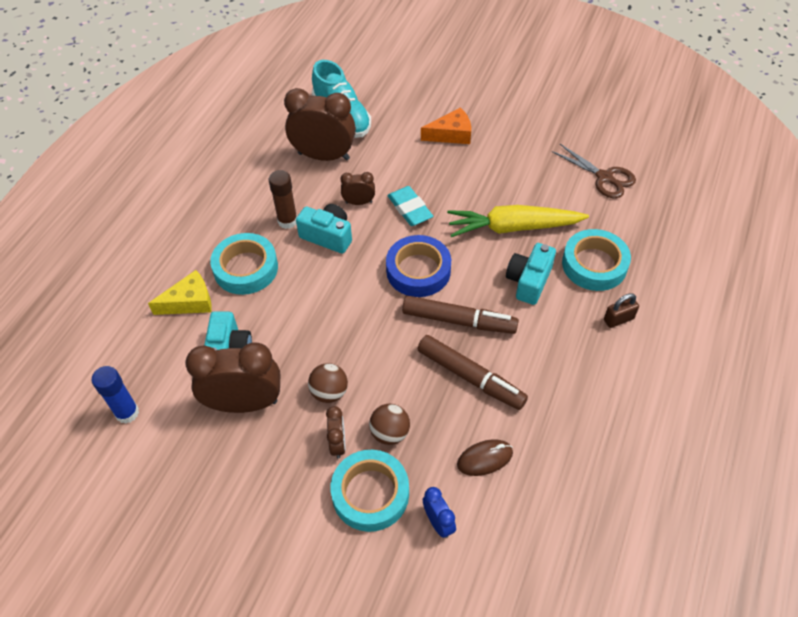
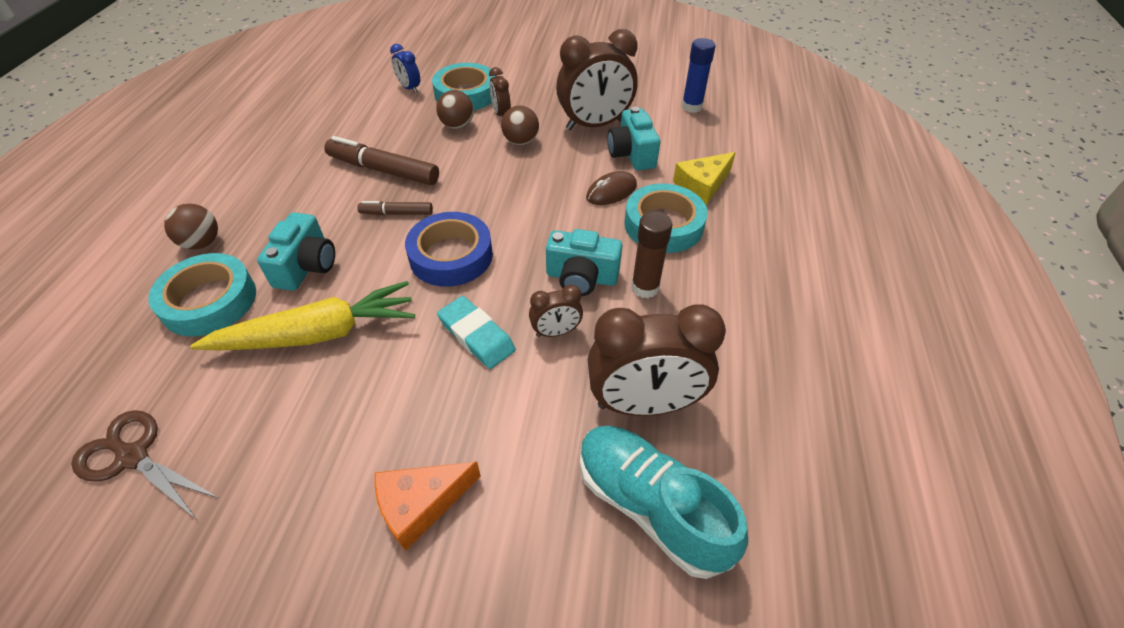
camera: 165 degrees right, 5 degrees down
(459, 321) = (396, 213): brown marker -> brown marker, size x0.55
(485, 458) = (371, 122): brown mouse -> brown mouse (611, 192)
(618, 319) = (202, 243): brown padlock -> brown ball

